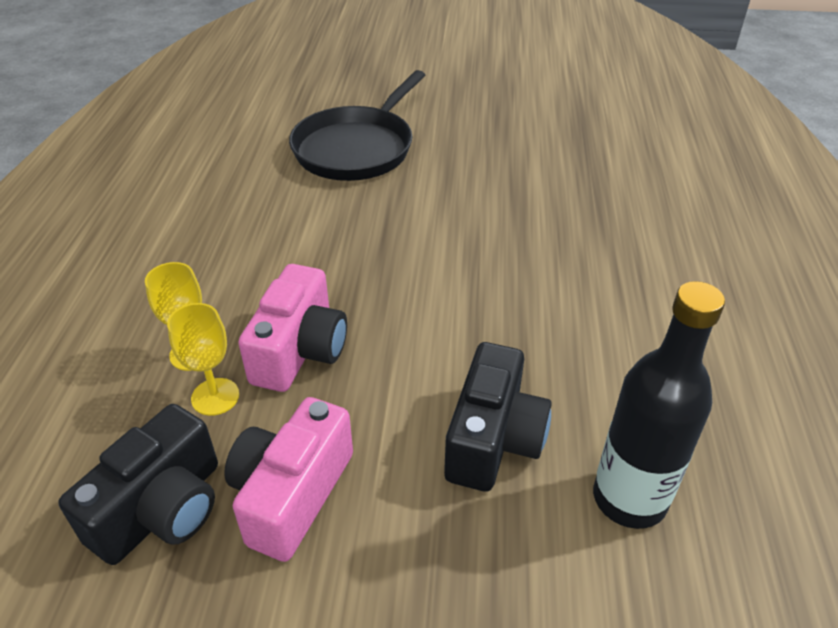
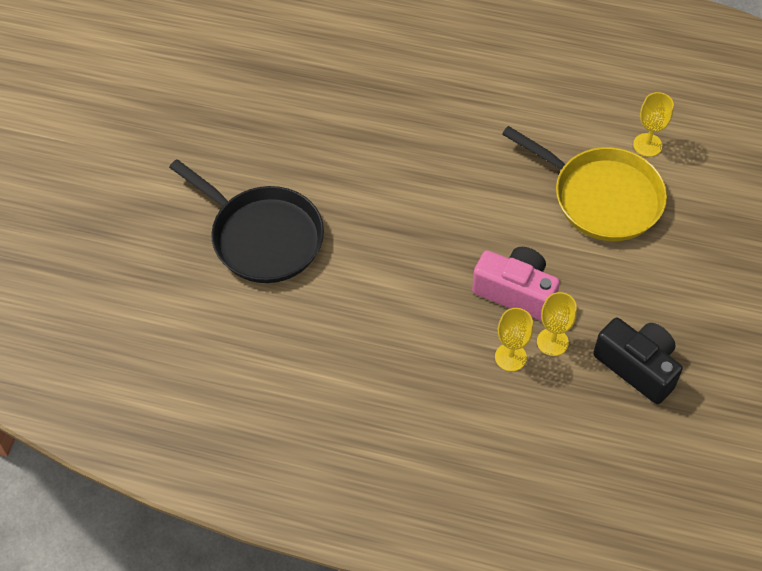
camera: 80 degrees left, 15 degrees up
(291, 494) = (632, 301): pink camera -> none
(493, 439) = (602, 197): black camera -> yellow pan
(629, 498) = (647, 145): black bottle -> yellow goblet

